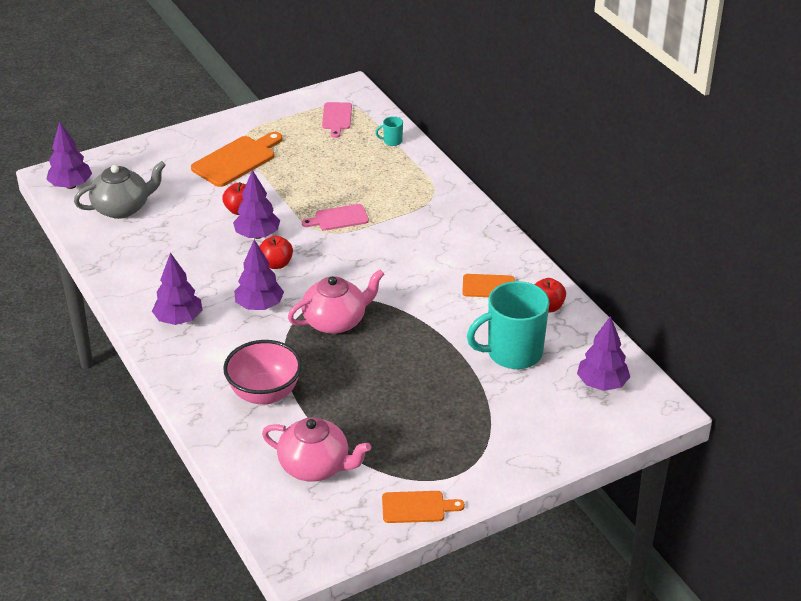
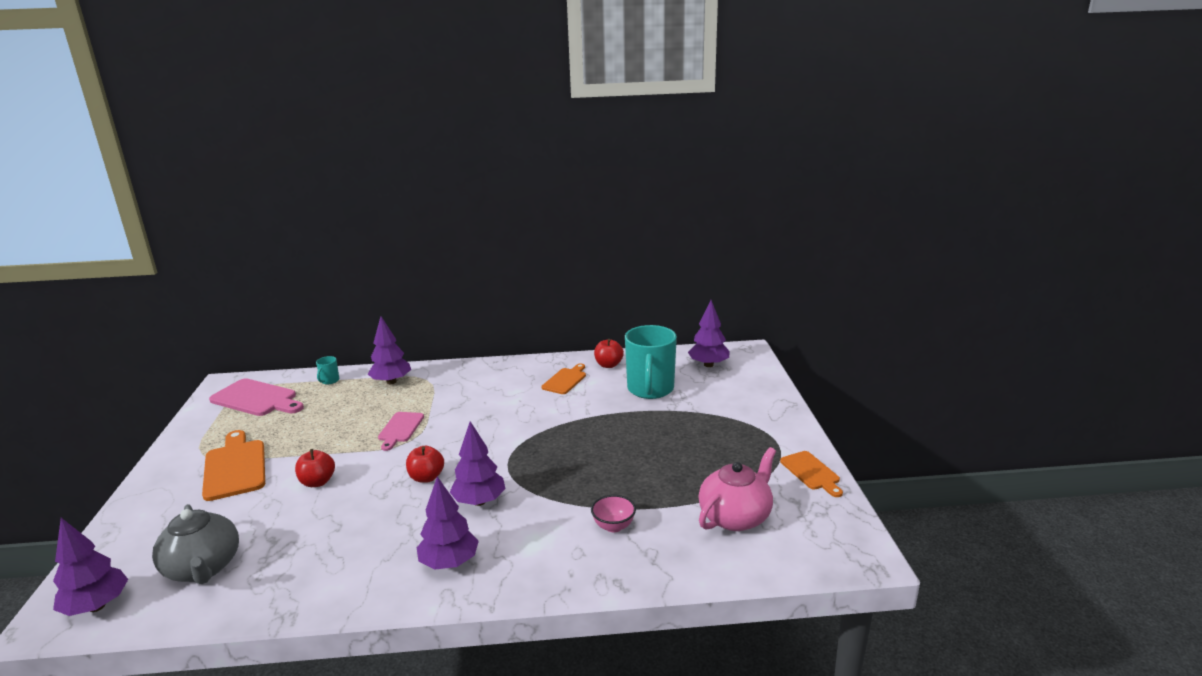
camera: 65 degrees left, 15 degrees down
(122, 208) = (203, 568): grey teapot -> grey teapot turned 150 degrees clockwise
(257, 235) = (370, 480): purple tree -> purple tree (391, 382)
(264, 394) = (613, 526): pink bowl -> pink bowl, size x0.53
(335, 321) = (542, 462): pink teapot -> none
(336, 118) = (257, 399): pink cutting board -> pink cutting board, size x1.64
(417, 507) = (811, 472): orange cutting board -> orange cutting board turned 135 degrees clockwise

